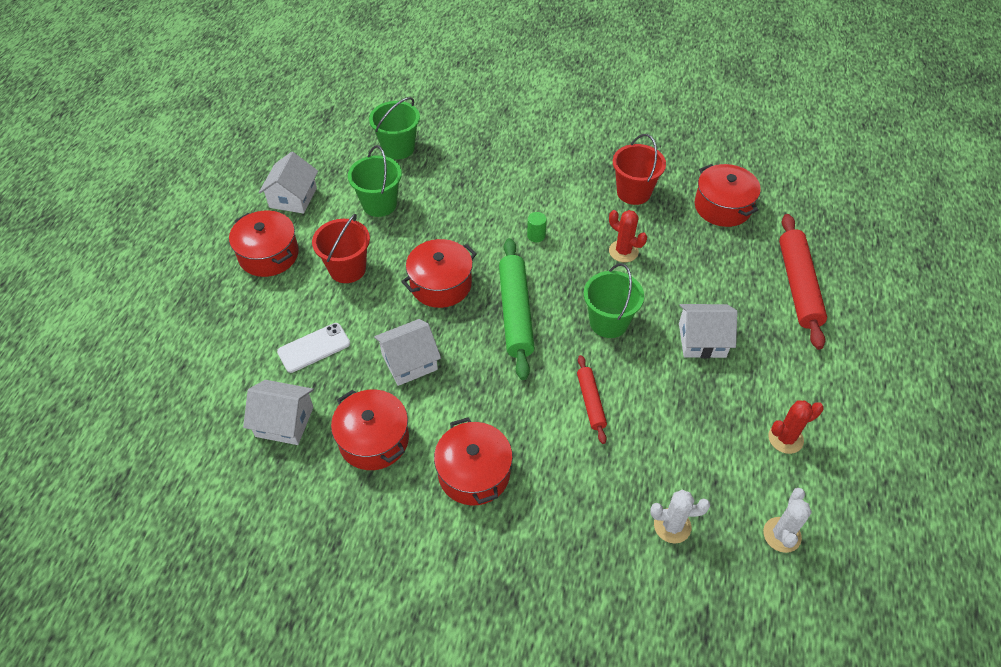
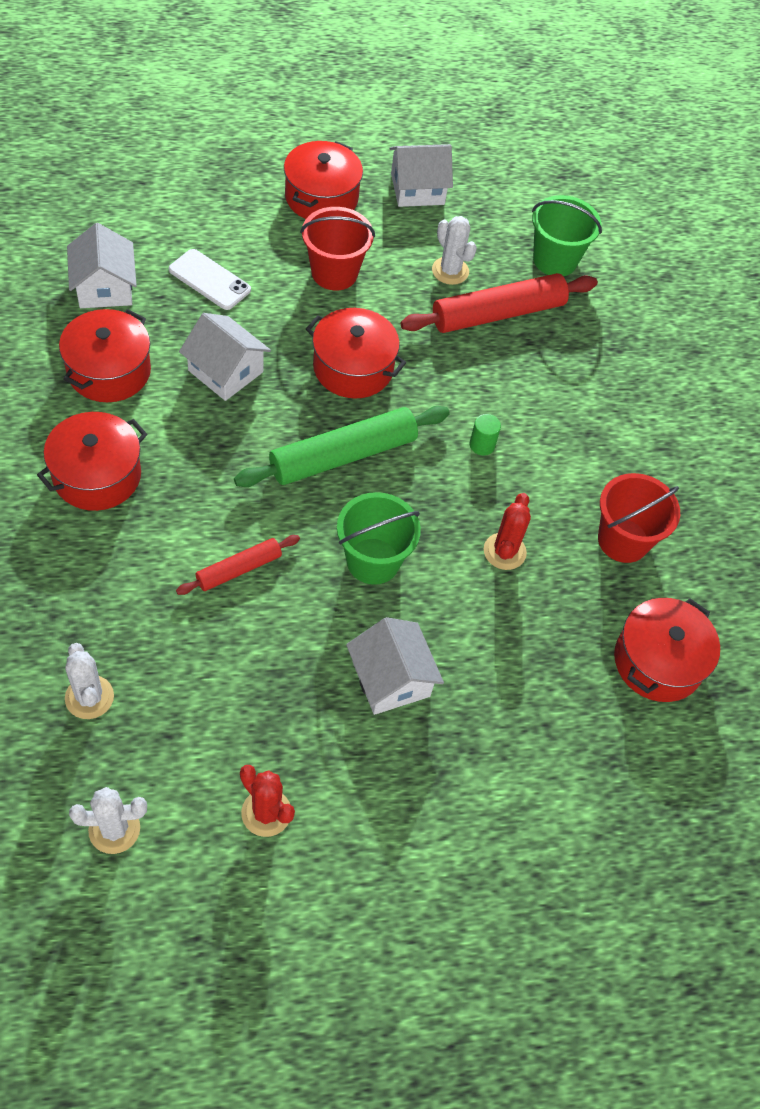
camera: 60 degrees right, 5 degrees up
(379, 204) = (450, 271): green bucket -> white cactus
(798, 286) = (550, 792): red rolling pin -> red rolling pin (498, 314)

